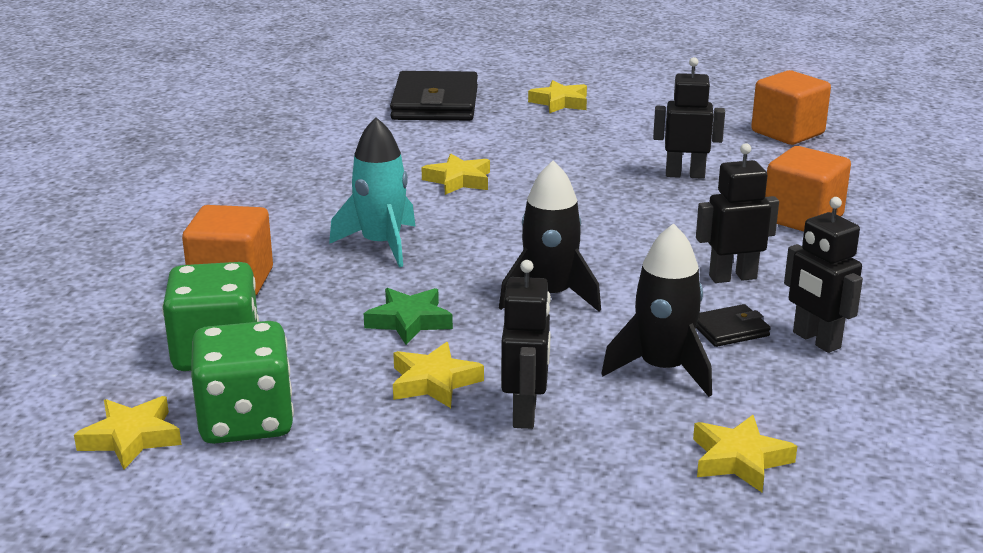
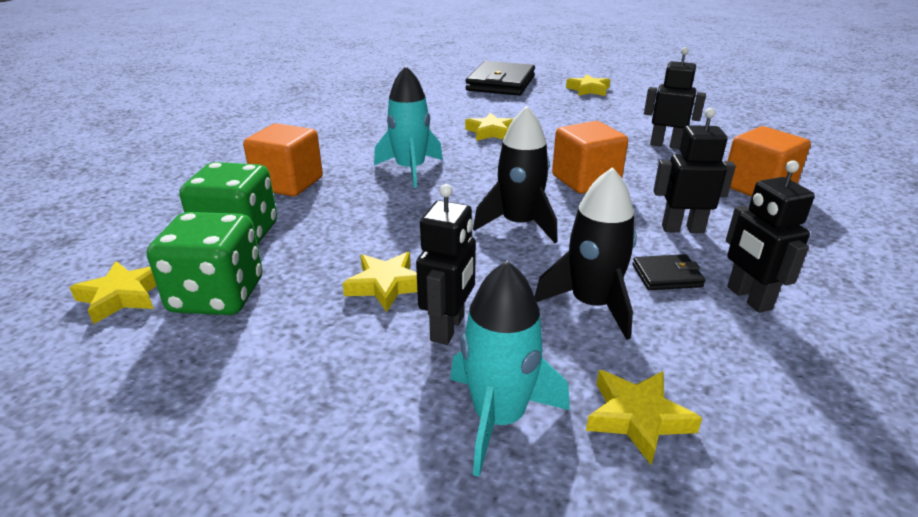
camera: 15 degrees right, 5 degrees up
(409, 321) = (397, 230): green star -> none
(613, 480) = (498, 417): none -> turquoise rocket
(787, 133) = (758, 123): orange cube -> orange cube (585, 180)

